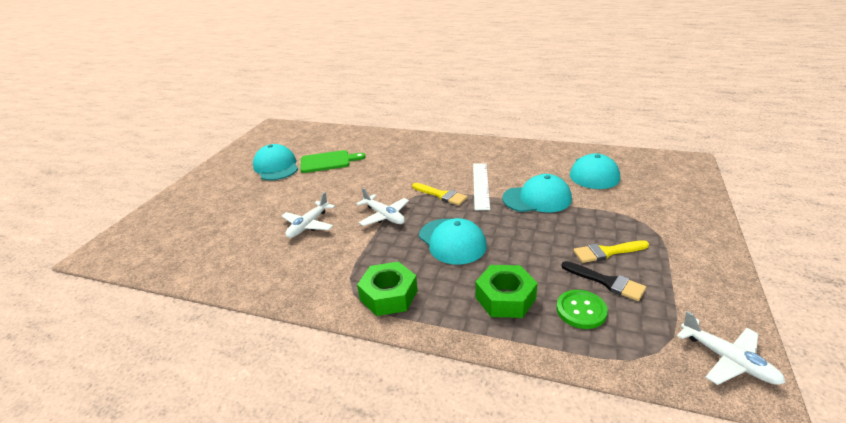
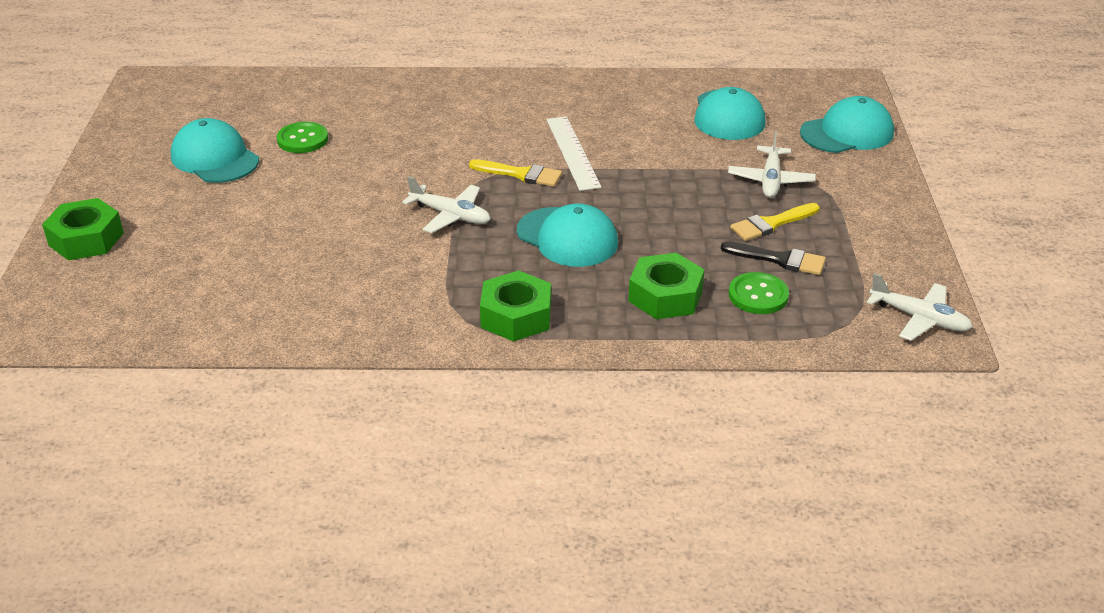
camera: 20 degrees left, 5 degrees up
(178, 203) = (86, 239): none -> green nut
(308, 225) = (341, 244): white plane -> white plane (771, 180)
(328, 161) = (302, 139): green cutting board -> green button
(537, 199) = (661, 163): turquoise cap -> turquoise cap (847, 133)

